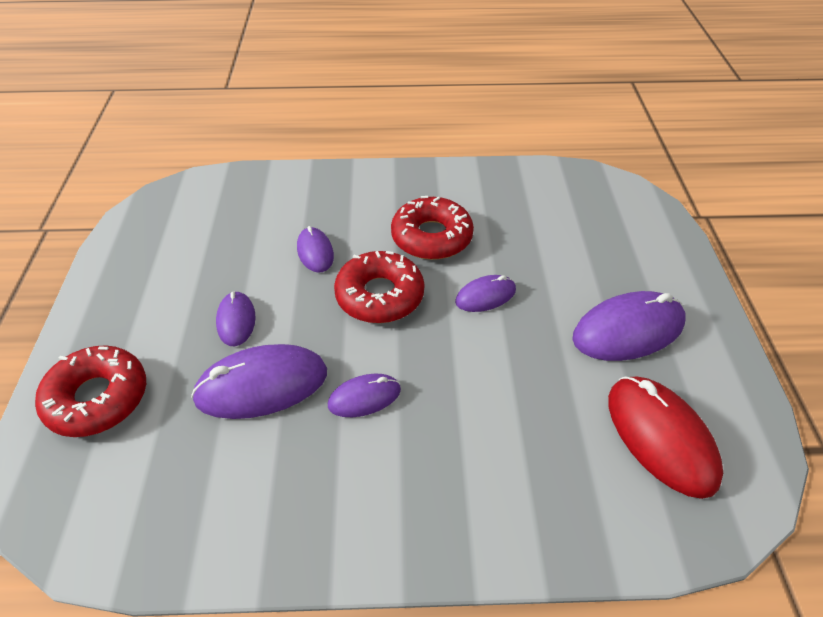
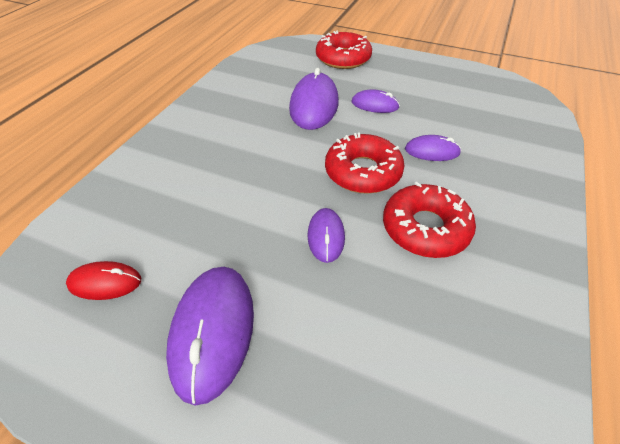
camera: 115 degrees right, 0 degrees up
(364, 397) = (274, 140): purple mouse -> none
(660, 437) = (105, 282): red mouse -> red mouse, size x0.56

